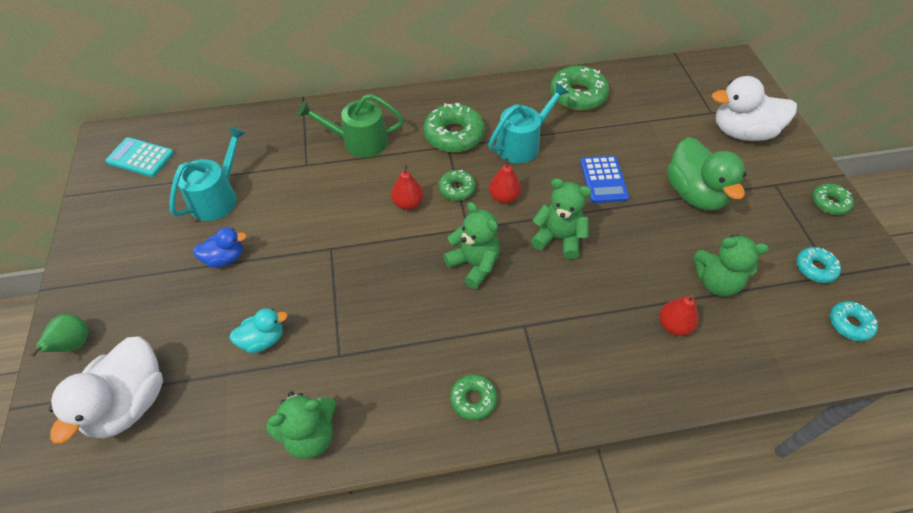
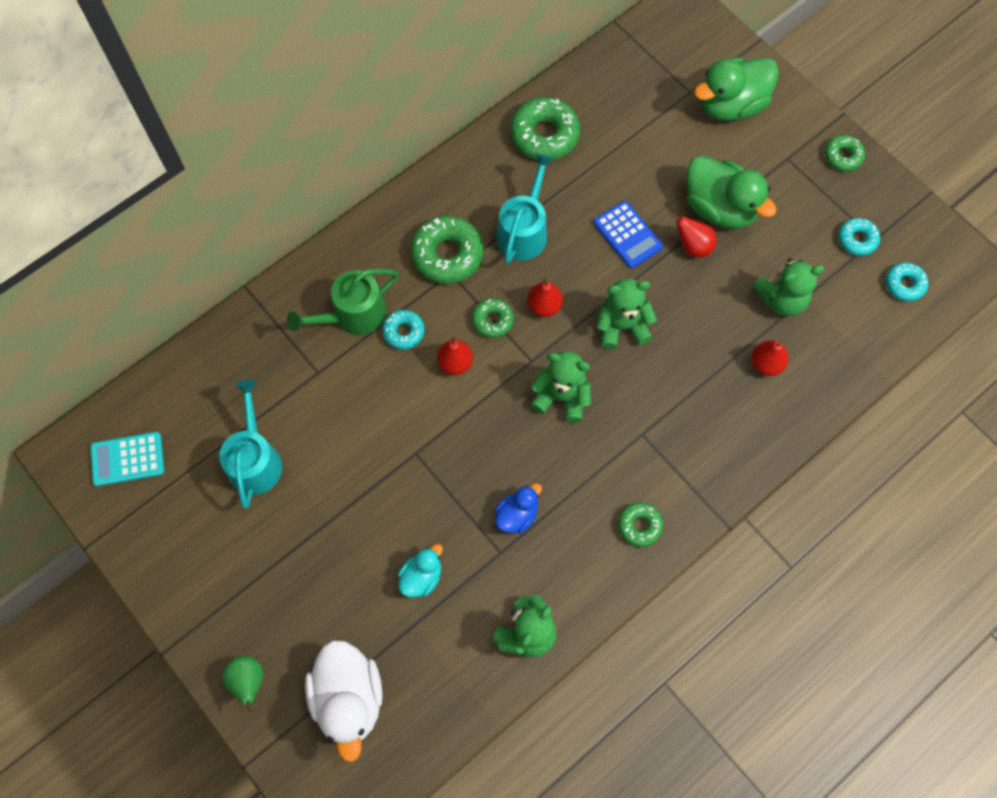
camera: 30 degrees left, 15 degrees up
(225, 258) = (319, 520): blue duck -> blue duck (517, 515)
(386, 167) = (404, 332): none -> turquoise donut
(655, 210) = (693, 246): none -> red pear
(742, 132) = (731, 105): white duck -> green duck

